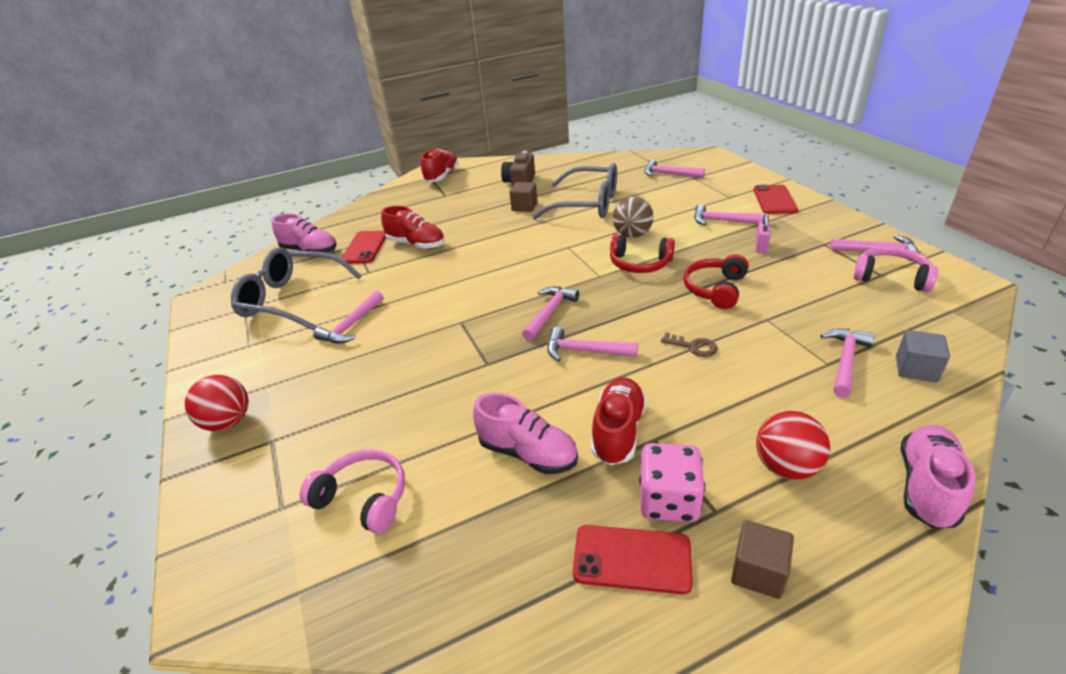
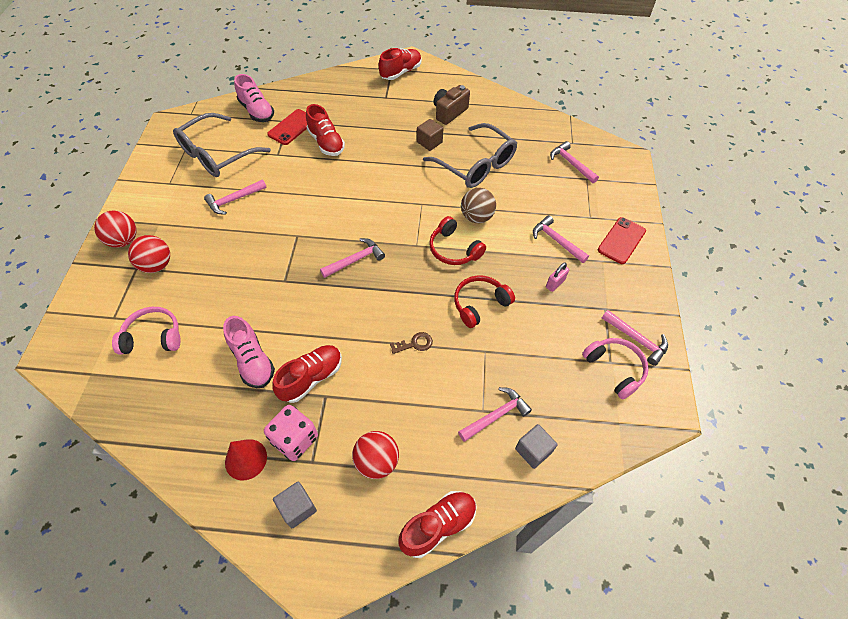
camera: 25 degrees right, 20 degrees up
(292, 299) = (216, 155): grey glasses -> grey glasses turned 90 degrees counterclockwise
(300, 424) = (157, 265): none -> red ball
(363, 498) = (153, 337): pink headphones -> pink headphones turned 60 degrees counterclockwise
(584, 351) = (347, 306): pink hammer -> none
(632, 559) = (246, 459): red phone -> red cone
(693, 346) = (415, 344): brown key -> brown key turned 75 degrees counterclockwise
(758, 571) = (297, 508): brown cube -> grey cube
(926, 487) = (438, 526): pink shoe -> red shoe

